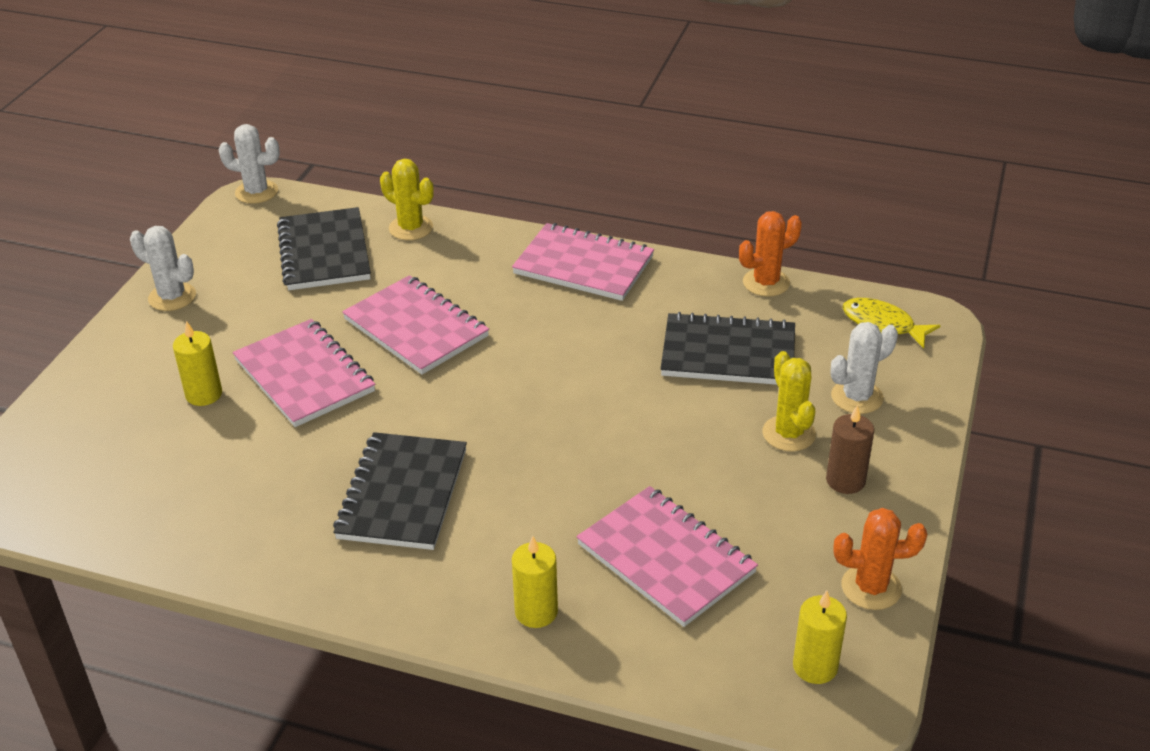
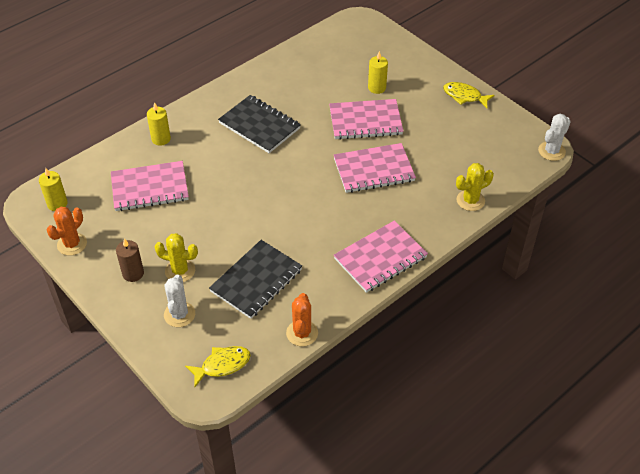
camera: 120 degrees right, 10 degrees up
(172, 297) = (464, 96): white cactus -> yellow fish
(324, 252) = (468, 159): black notebook -> none

